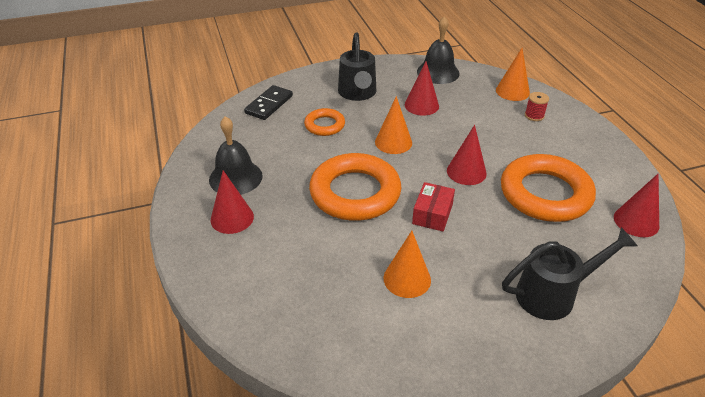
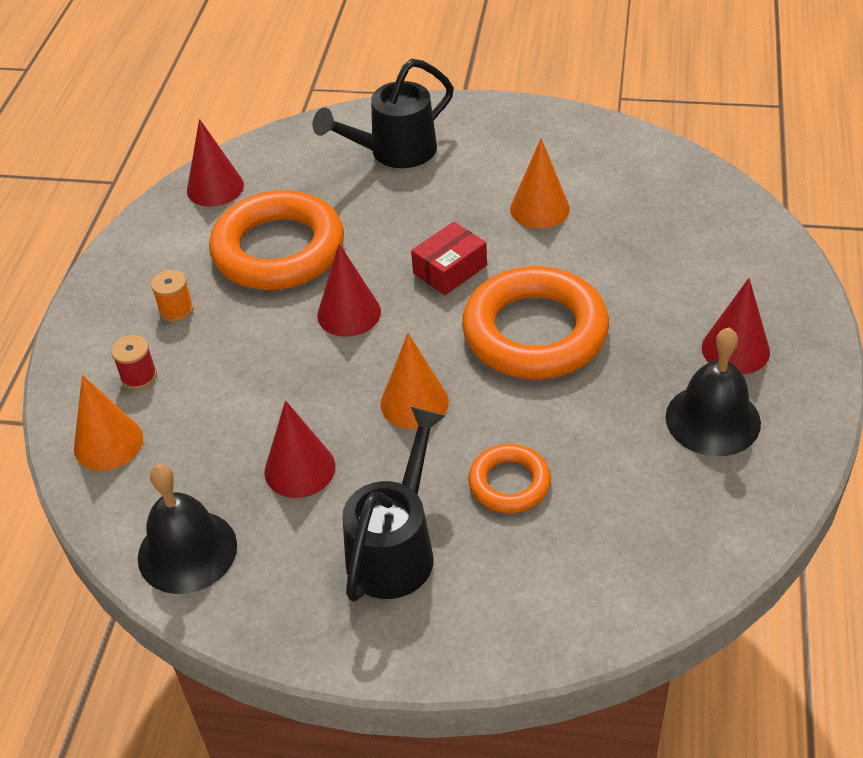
camera: 150 degrees left, 5 degrees up
(269, 104) = (594, 583): black domino -> none
(553, 294) = (395, 152): black watering can -> black watering can turned 45 degrees counterclockwise
(557, 146) = (176, 310): none -> orange spool

